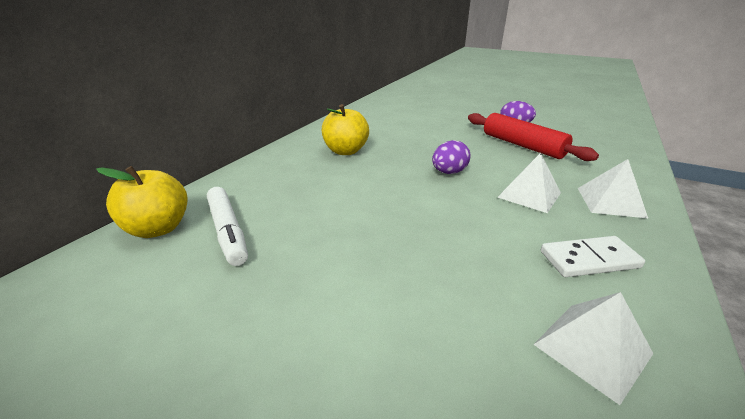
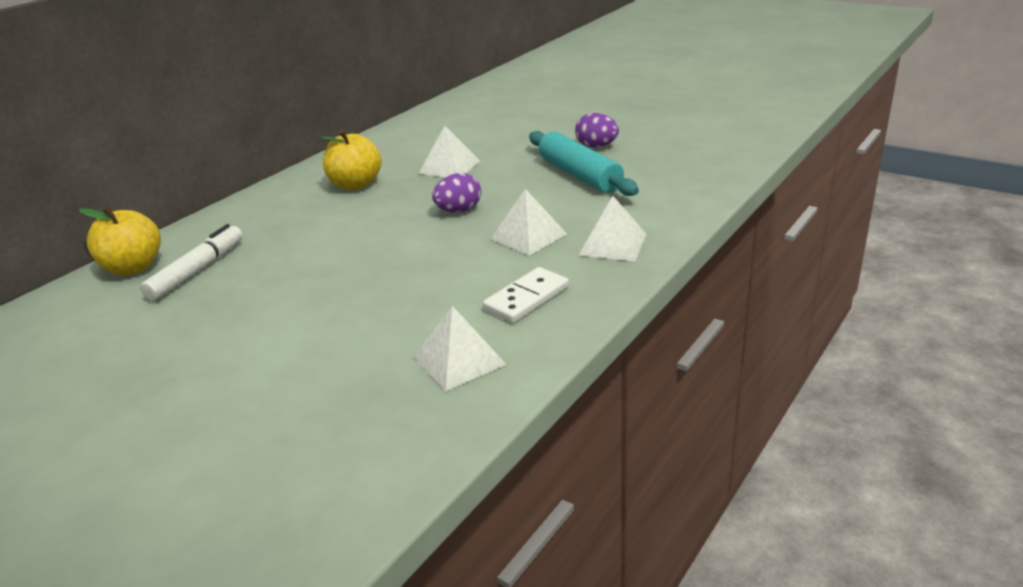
camera: 10 degrees right, 0 degrees up
(228, 231) = (197, 270): white marker -> white marker turned 135 degrees counterclockwise
(414, 139) = (449, 167): none -> white pyramid
(522, 145) = (579, 175): red rolling pin -> turquoise rolling pin
(589, 260) = (527, 298): white domino -> white domino turned 45 degrees counterclockwise

